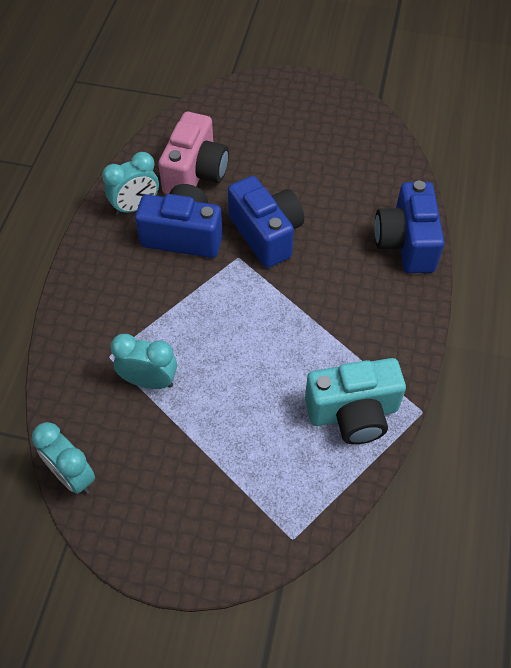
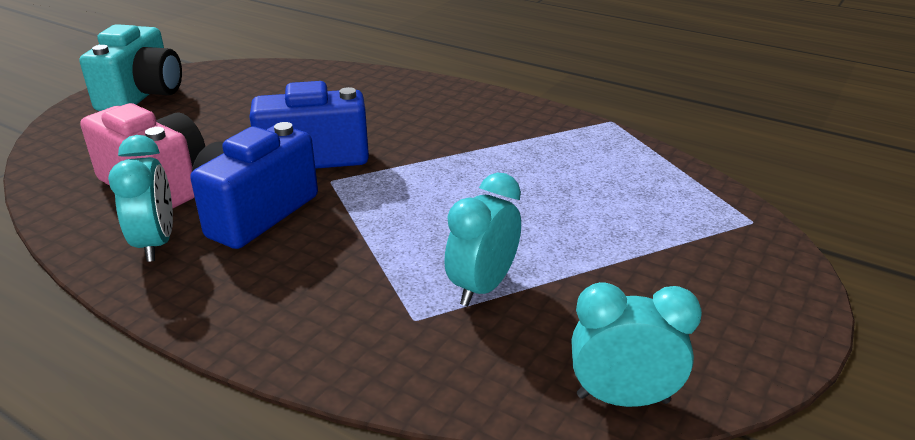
camera: 70 degrees left, 25 degrees down
(72, 476) = (622, 398): turquoise clock -> turquoise clock turned 150 degrees counterclockwise
(353, 413) = (599, 154): turquoise camera -> turquoise camera (142, 95)
(406, 243) = (402, 87): blue camera -> none

